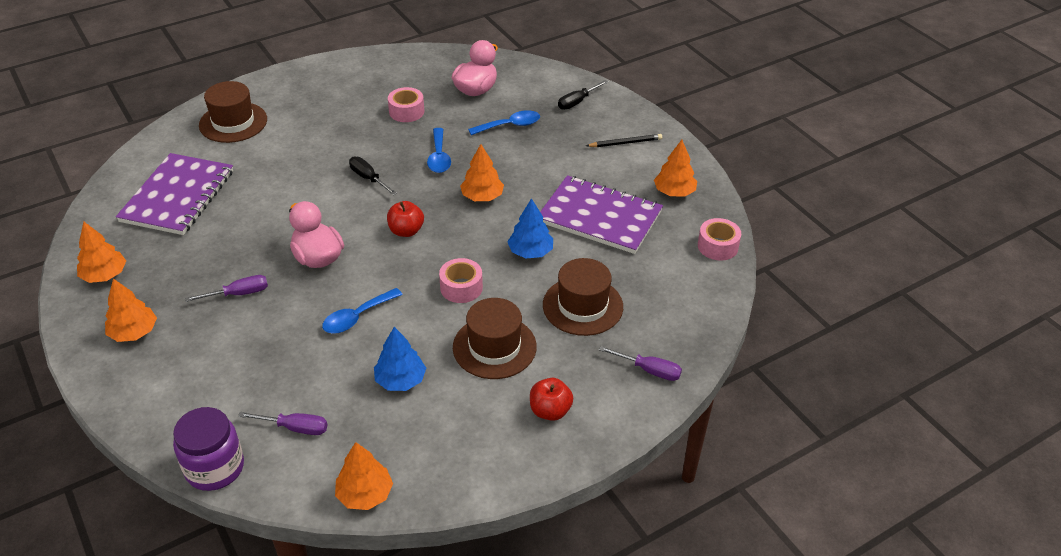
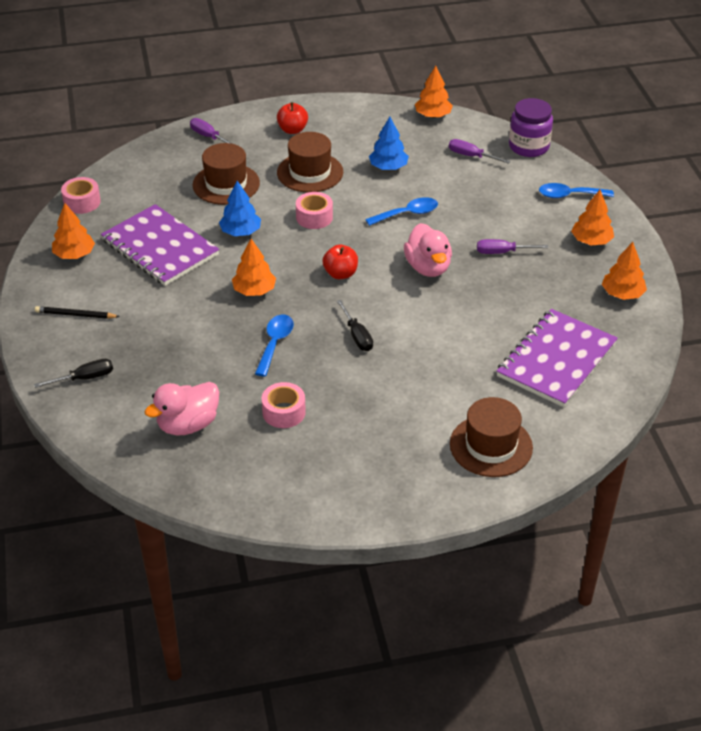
camera: 160 degrees left, 0 degrees up
(510, 125) = (179, 364): blue spoon -> blue spoon (569, 195)

